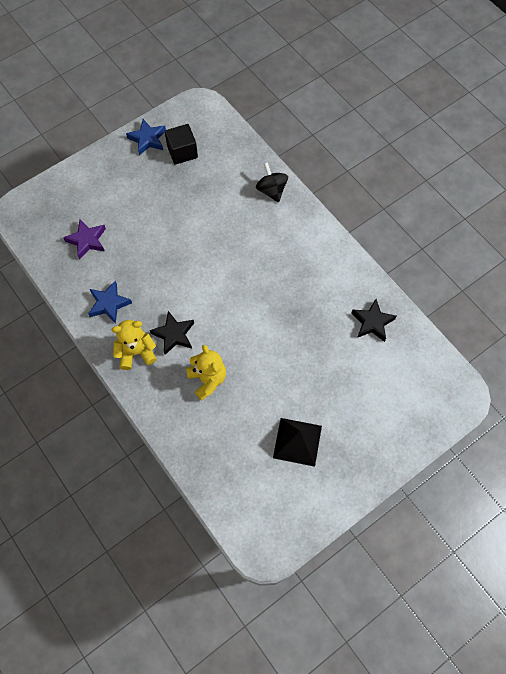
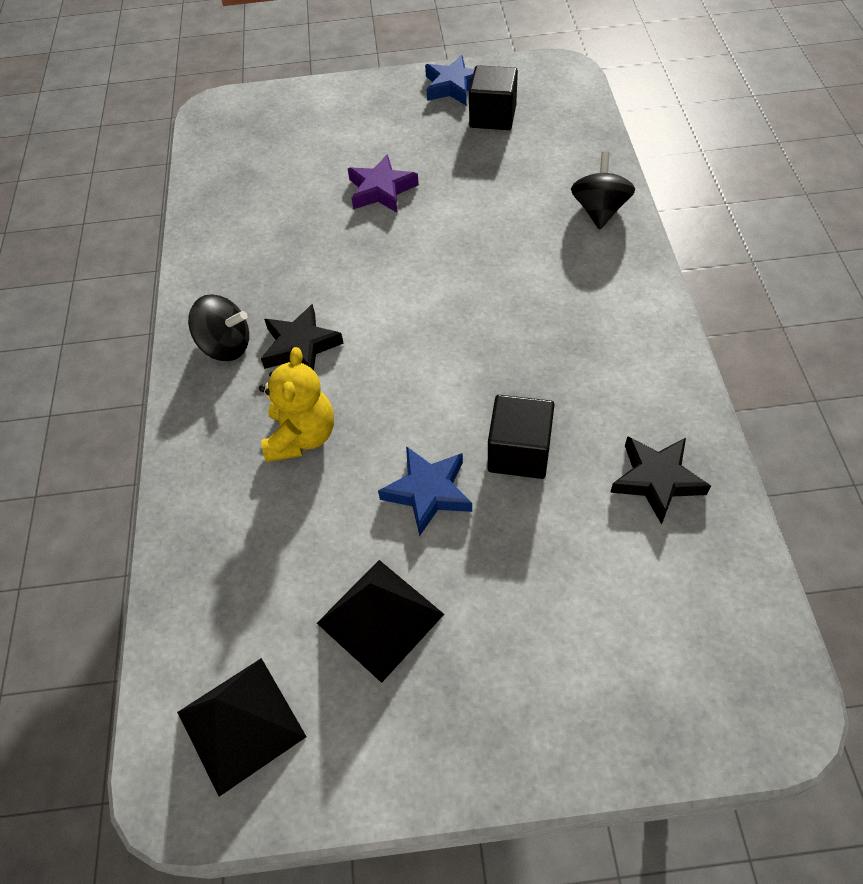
camera: 35 degrees right, 10 degrees down
(87, 240) = (275, 175): purple star -> purple star (381, 190)
(109, 304) = (240, 264): blue star -> blue star (428, 492)
(136, 352) = (226, 346): yellow teddy bear -> black spinning top
(270, 514) = (240, 724): none -> black pyramid
(309, 338) = (519, 452): none -> black cube

